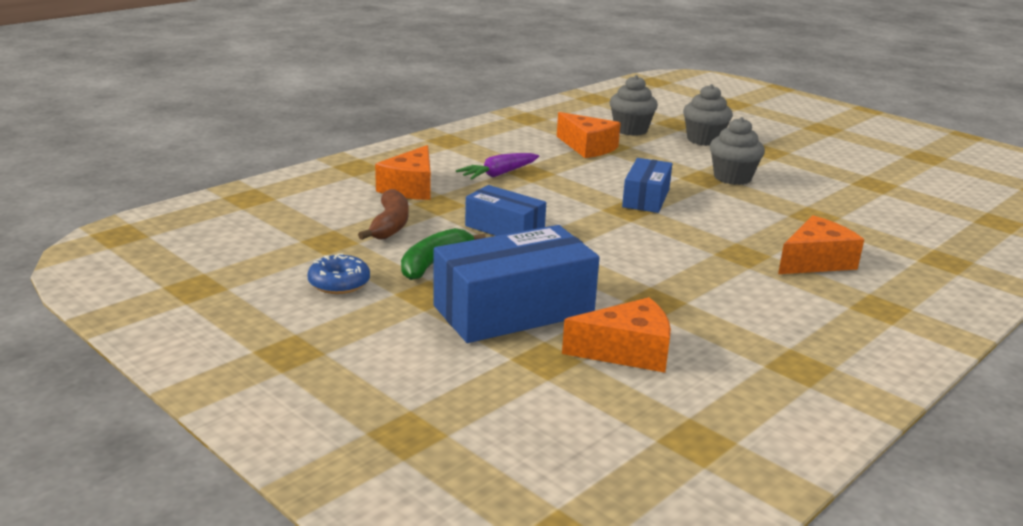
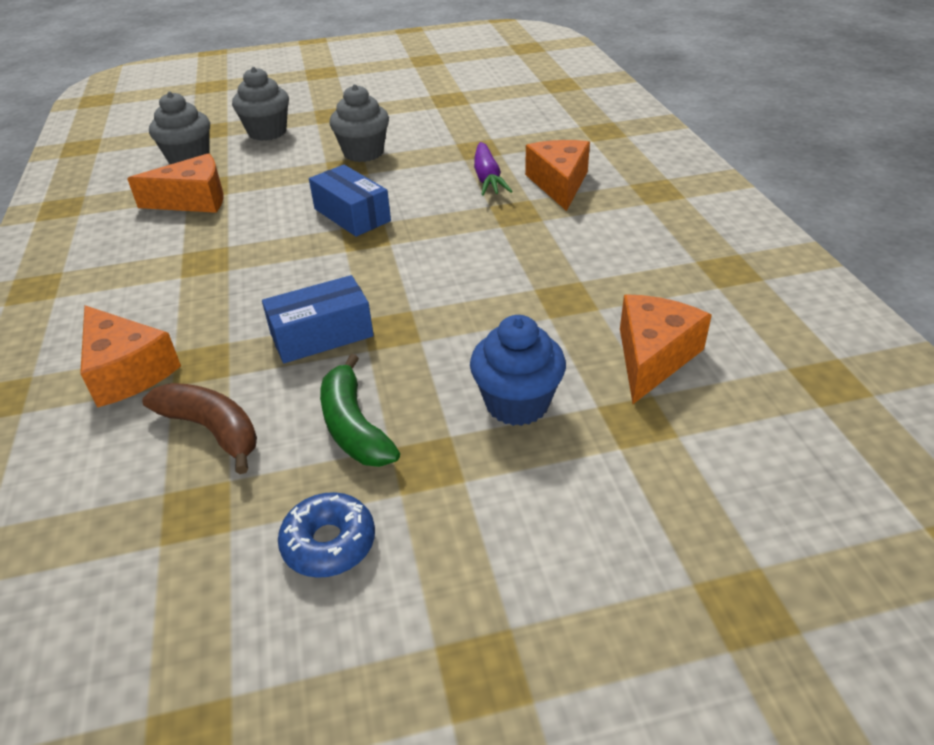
camera: 55 degrees left, 15 degrees up
(498, 174) = (180, 285): purple carrot -> purple carrot (487, 178)
(513, 310) = (517, 403): blue box -> blue cupcake

